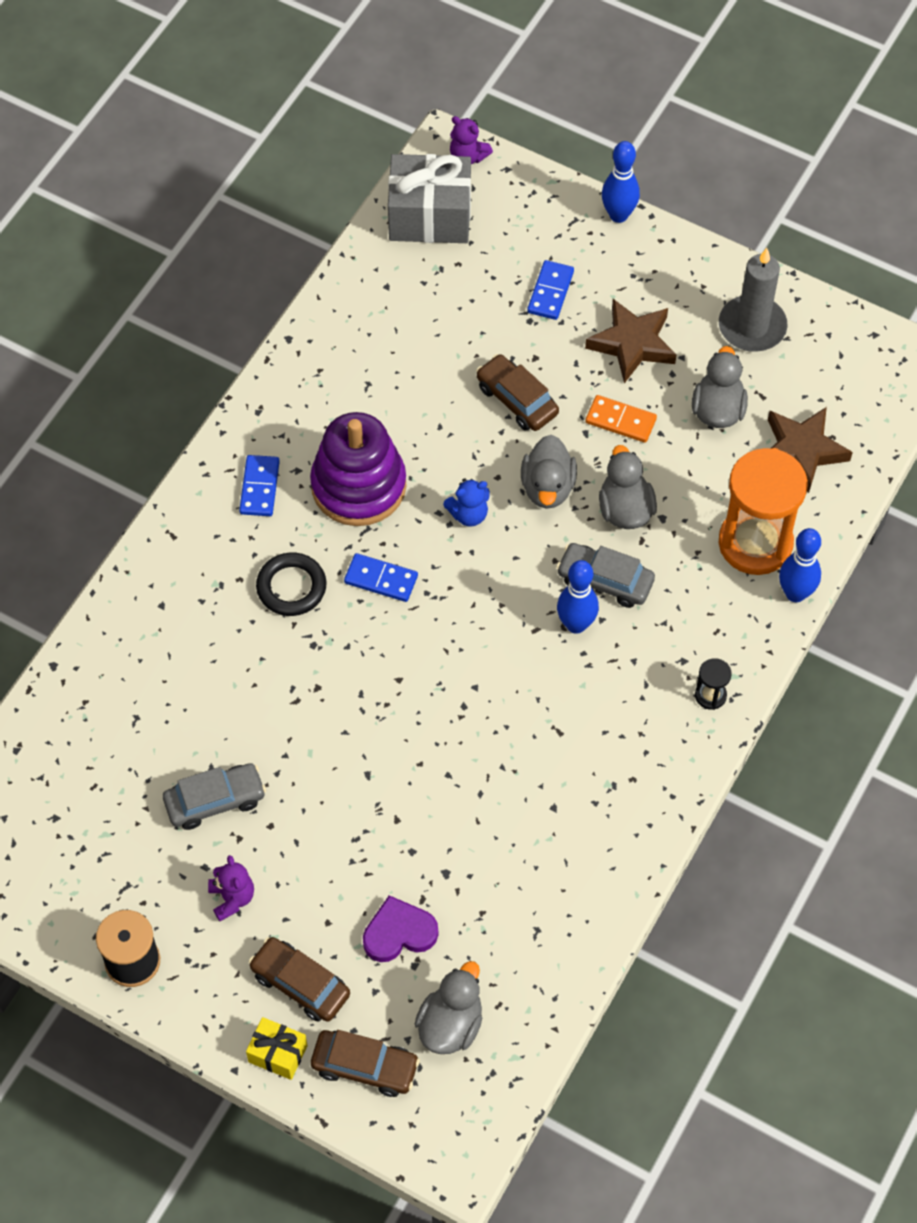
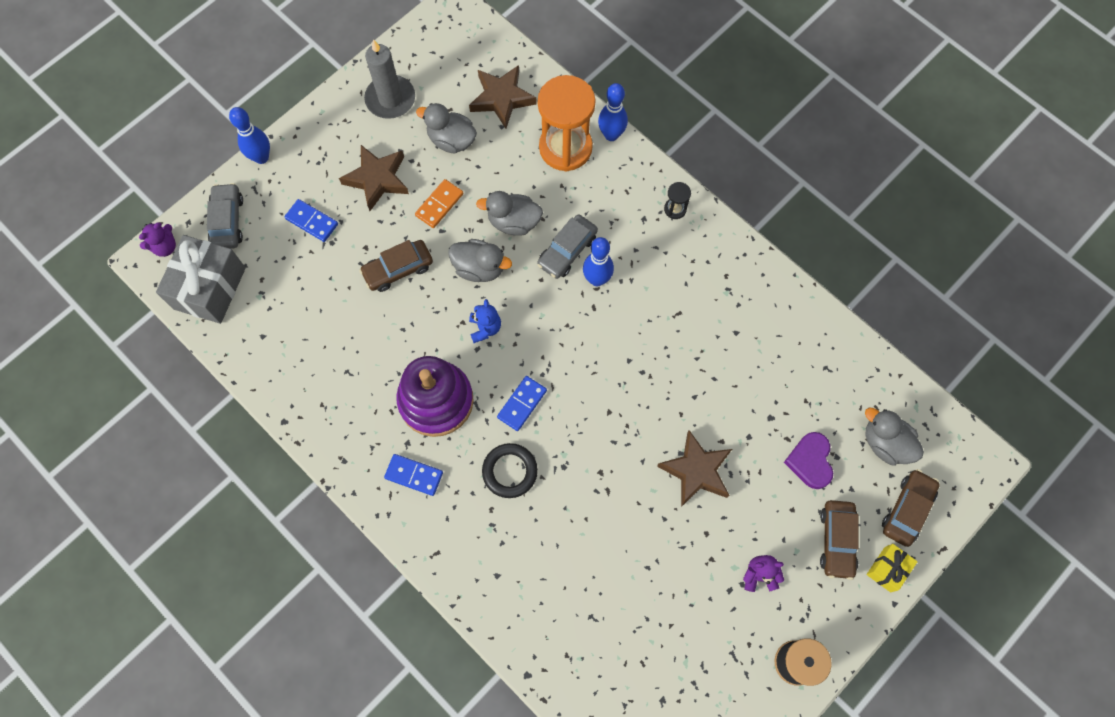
camera: 75 degrees left, 10 degrees up
(215, 801) = (677, 570): grey car -> grey car (227, 221)
(300, 984) = (837, 540): brown car -> brown car turned 45 degrees counterclockwise
(348, 797) = (696, 471): none -> brown star

